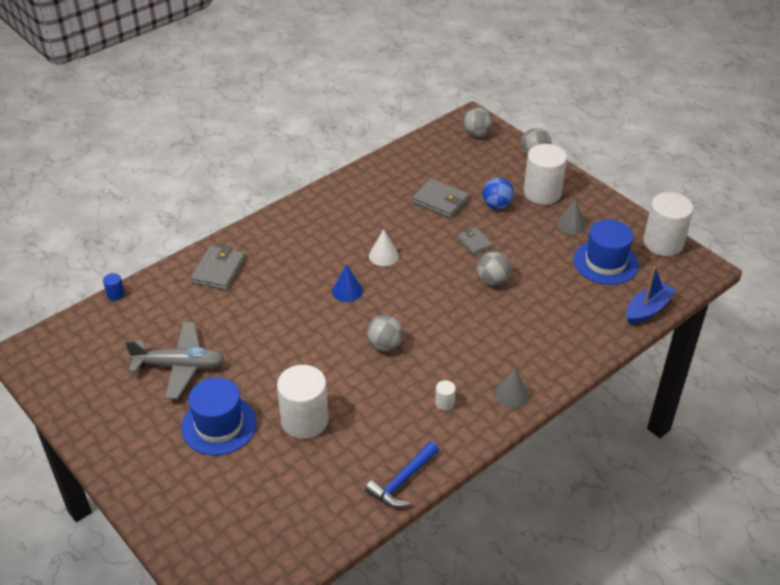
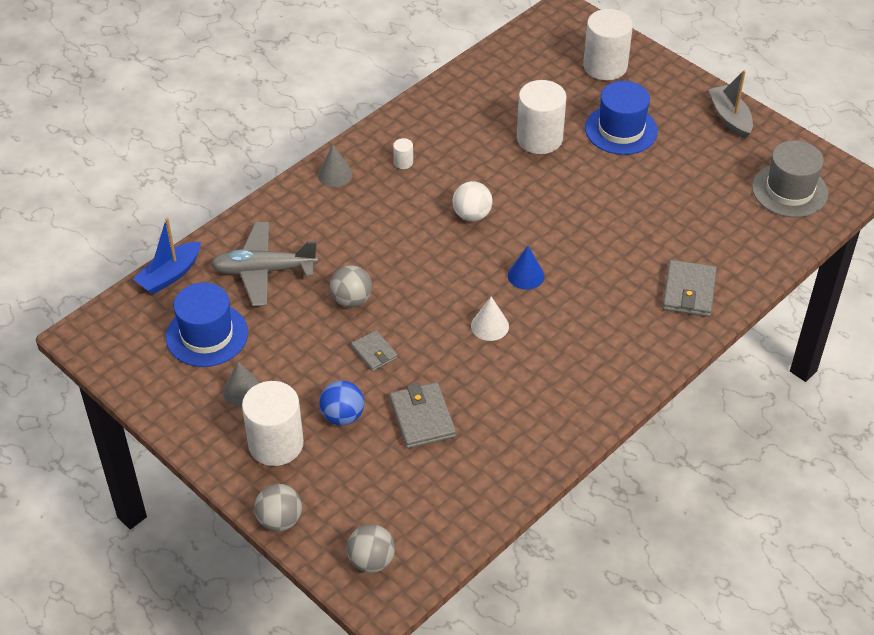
camera: 175 degrees right, 5 degrees up
(88, 349) = (789, 190): none -> grey hat
(102, 431) = (730, 118): none -> grey boat
(115, 294) = (796, 253): blue cylinder -> none
(180, 366) = (684, 180): grey plane -> grey plane (264, 271)
(384, 345) = (472, 215): grey ball -> white ball
(402, 481) = (438, 96): blue hammer -> none
(440, 201) = (422, 418): grey wallet -> grey wallet turned 45 degrees clockwise
(663, 243) = (124, 369): white cylinder -> white cylinder (605, 66)

